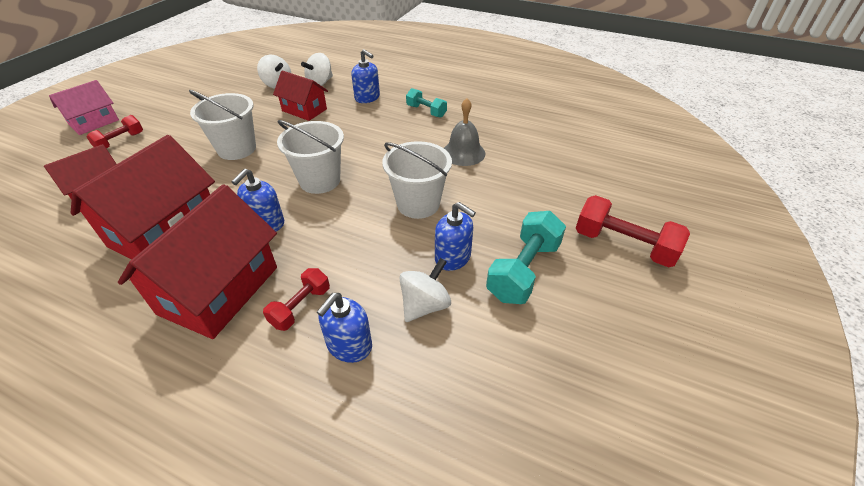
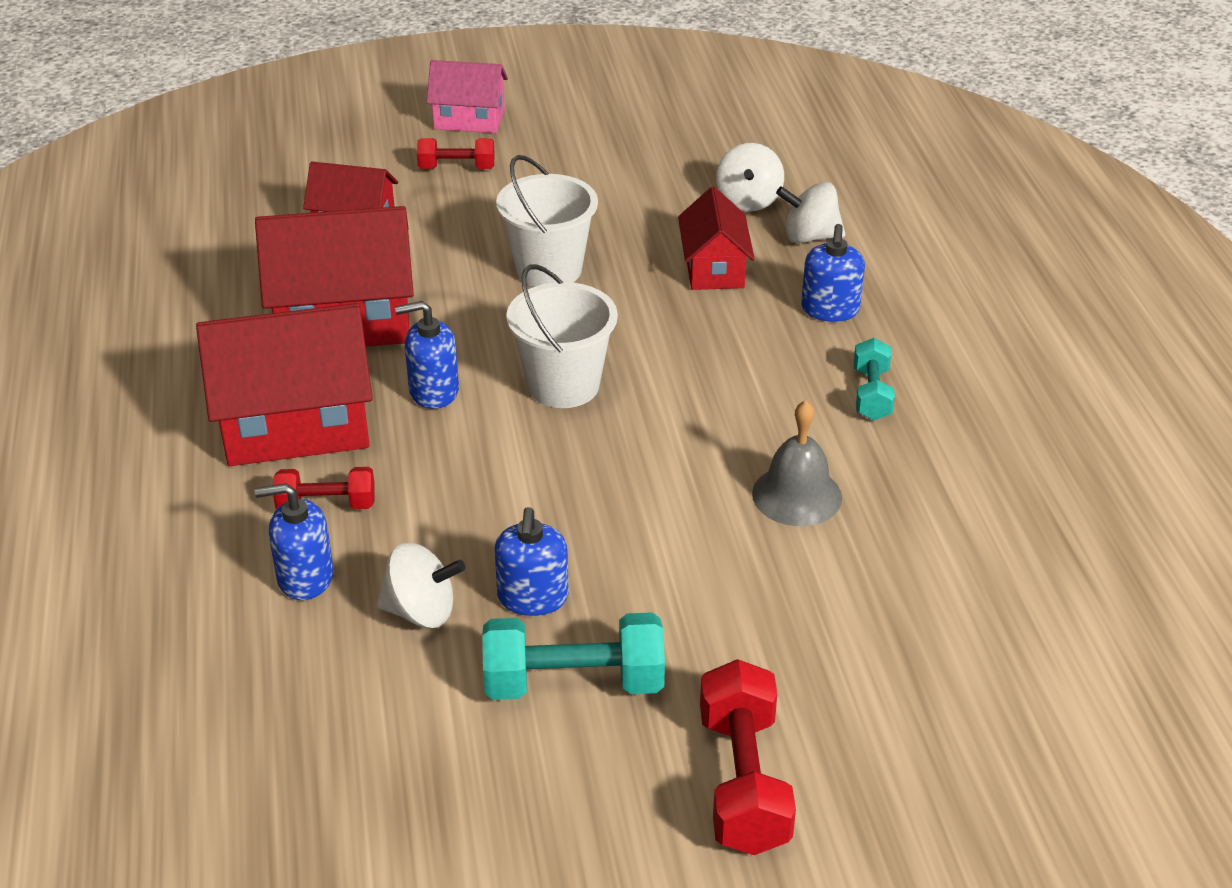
camera: 55 degrees right, 5 degrees down
(418, 204) = (612, 508): white bucket -> none

